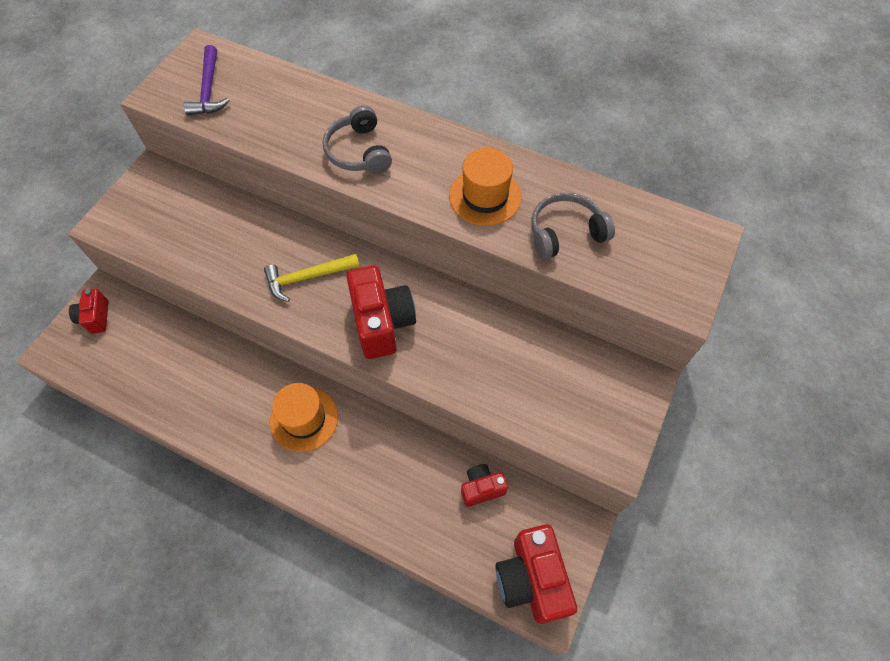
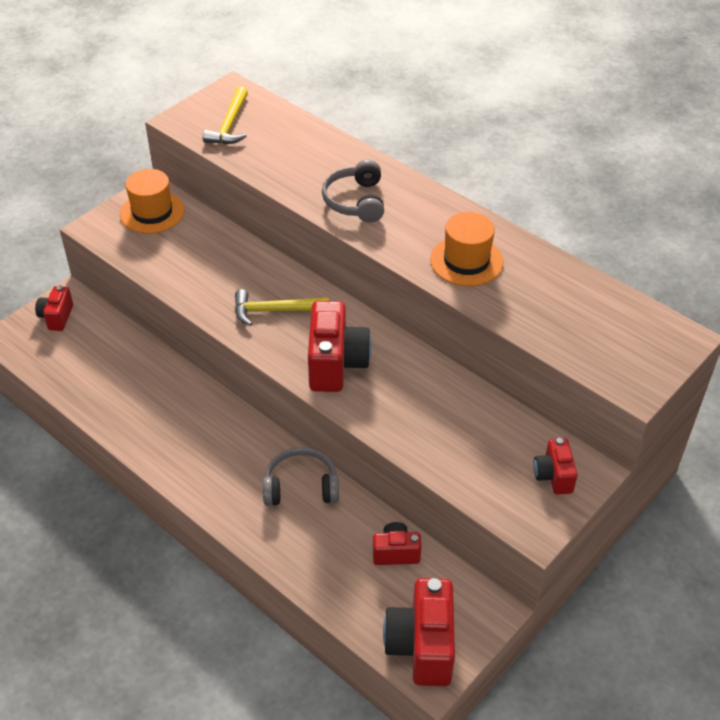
camera: 15 degrees right, 15 degrees down
(208, 90) = (229, 125): purple hammer -> yellow hammer
(304, 419) = (233, 449): orange hat -> orange hat (152, 212)
(565, 233) = (536, 306): grey headphones -> grey headphones (301, 487)
(615, 394) = (553, 476): none -> red camera

